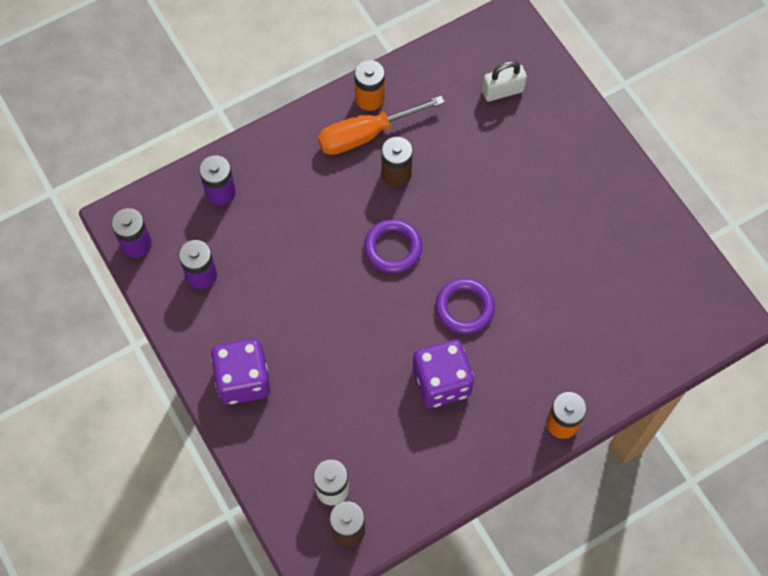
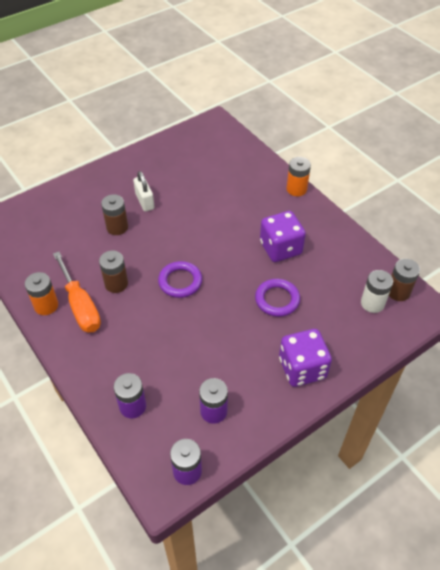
camera: 95 degrees left, 15 degrees down
(464, 307) = (223, 239): purple ring -> purple ring (277, 299)
(495, 173) = (117, 227): none -> brown battery
(502, 91) = (48, 226): white padlock -> white padlock (144, 201)

